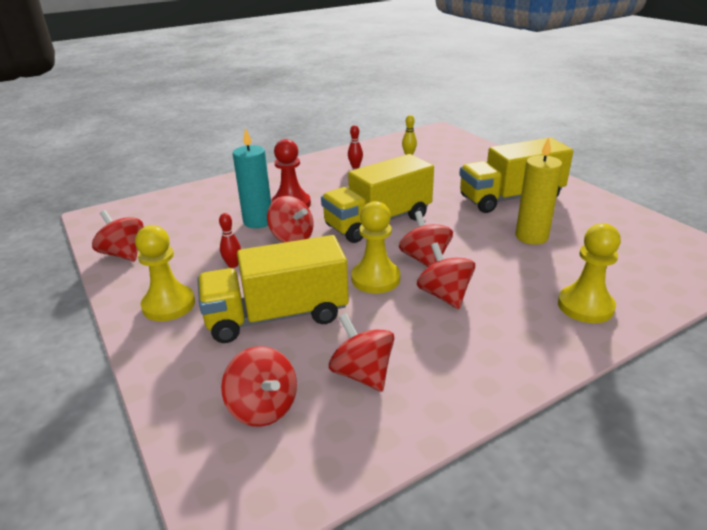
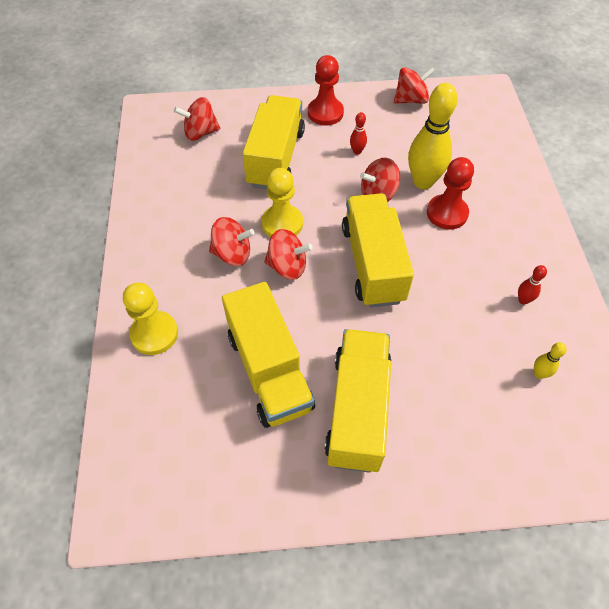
camera: 115 degrees right, 25 degrees up
(169, 305) = (325, 113): yellow pawn -> red pawn
(258, 221) = (423, 182): turquoise candle -> yellow bowling pin
(362, 374) = (192, 179): red spinning top -> none
(531, 237) = (269, 370): yellow candle -> yellow truck

